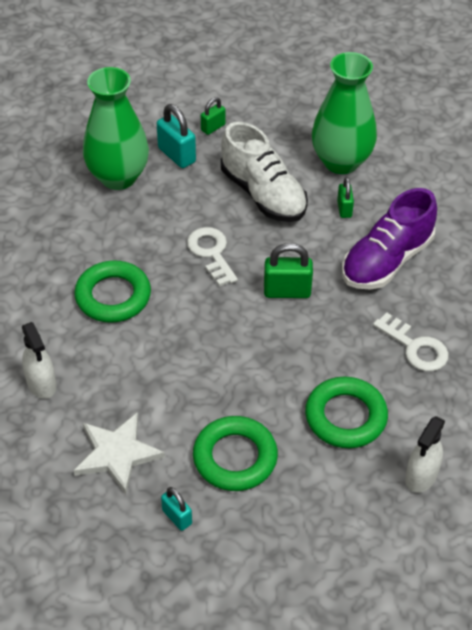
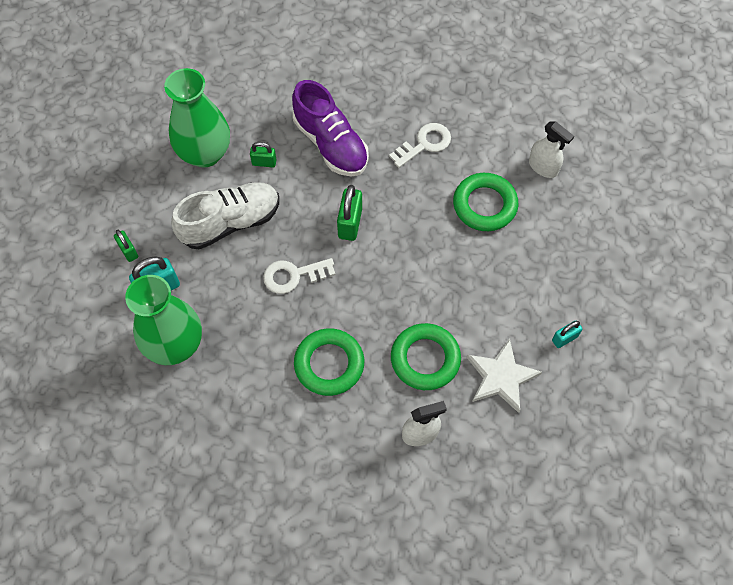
camera: 80 degrees left, 15 degrees up
(235, 458) = (514, 289): green ring -> green ring (425, 359)

